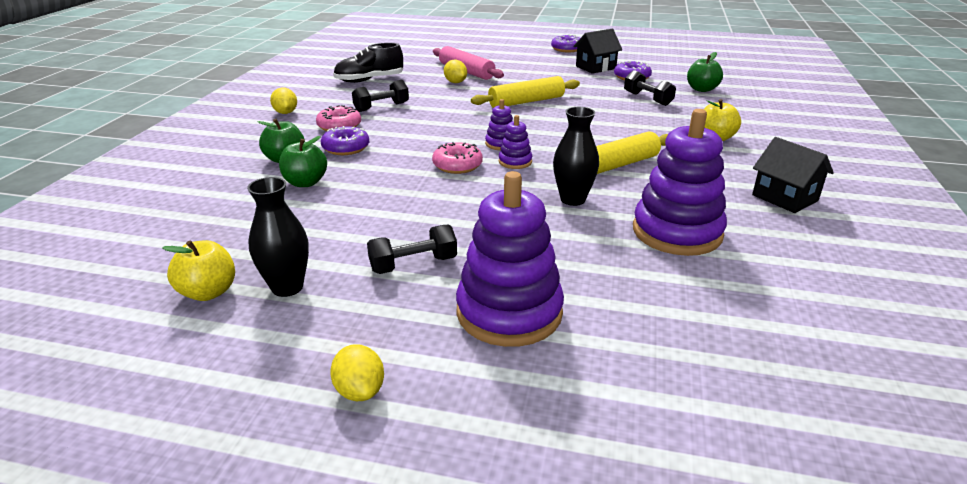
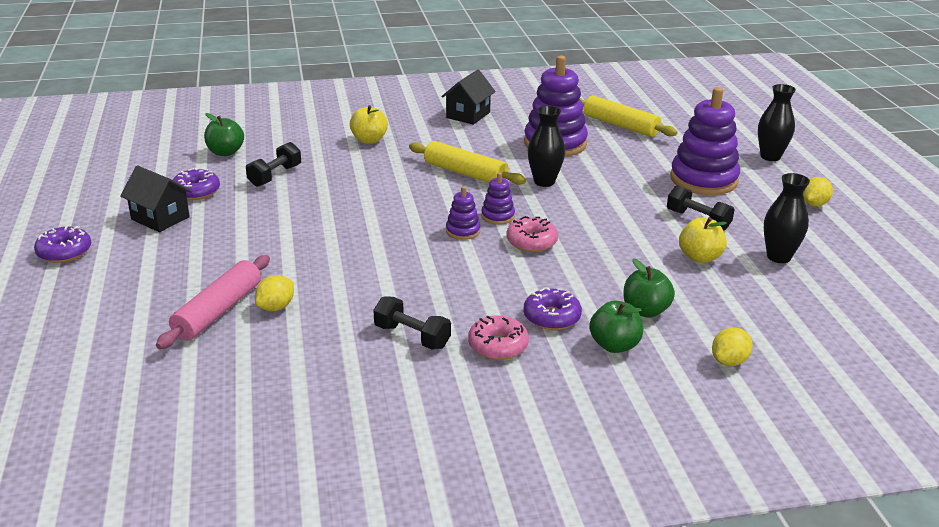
camera: 115 degrees left, 0 degrees up
(208, 292) = (823, 285): yellow apple -> yellow apple (699, 257)
(285, 113) = (489, 411): yellow lemon -> yellow lemon (729, 361)
(369, 80) = (303, 389): black shoe -> none
(526, 102) = (326, 241): yellow rolling pin -> yellow rolling pin (620, 125)
(548, 432) = (770, 157): none -> black vase

